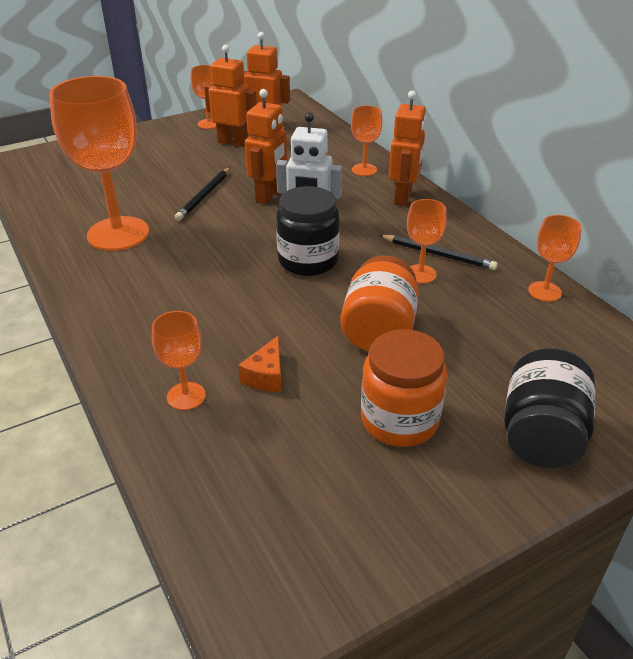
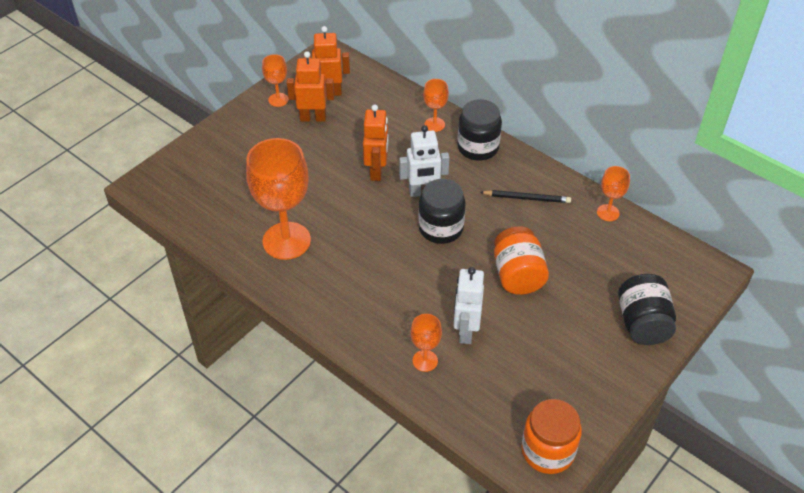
camera: 20 degrees left, 10 degrees up
(204, 196) = (327, 184): black pencil -> none
(266, 376) = (465, 331): orange cheese -> white robot
(399, 420) = (560, 338): orange jar -> orange jar (547, 451)
(403, 197) = (478, 147): orange robot -> black jar
(420, 274) = (522, 219): orange goblet -> none

